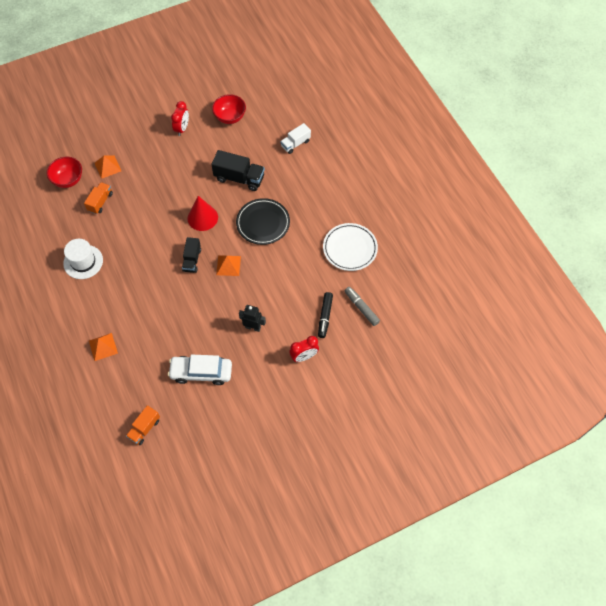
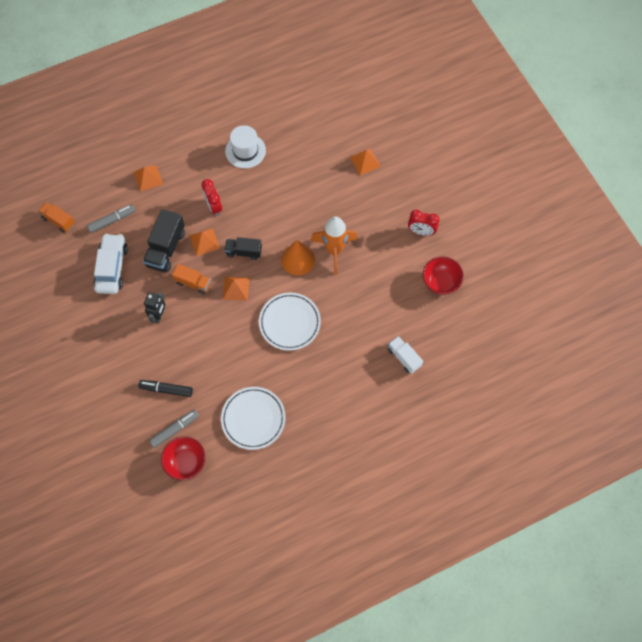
camera: 90 degrees right, 5 degrees up
(68, 180) = (347, 126): red bowl -> red bowl (186, 462)
(100, 202) = (319, 159): orange truck -> orange truck (193, 283)
(149, 377) = (112, 221): none -> grey marker
(179, 293) = (204, 242): none -> orange pyramid
(195, 190) = (334, 250): none -> orange rocket
(202, 217) = (298, 259): red cone -> orange cone
(239, 178) = (351, 295): black truck -> black truck (166, 248)
(263, 223) = (289, 322): black plate -> white plate
(304, 356) = (120, 367): red clock -> red clock (214, 206)

